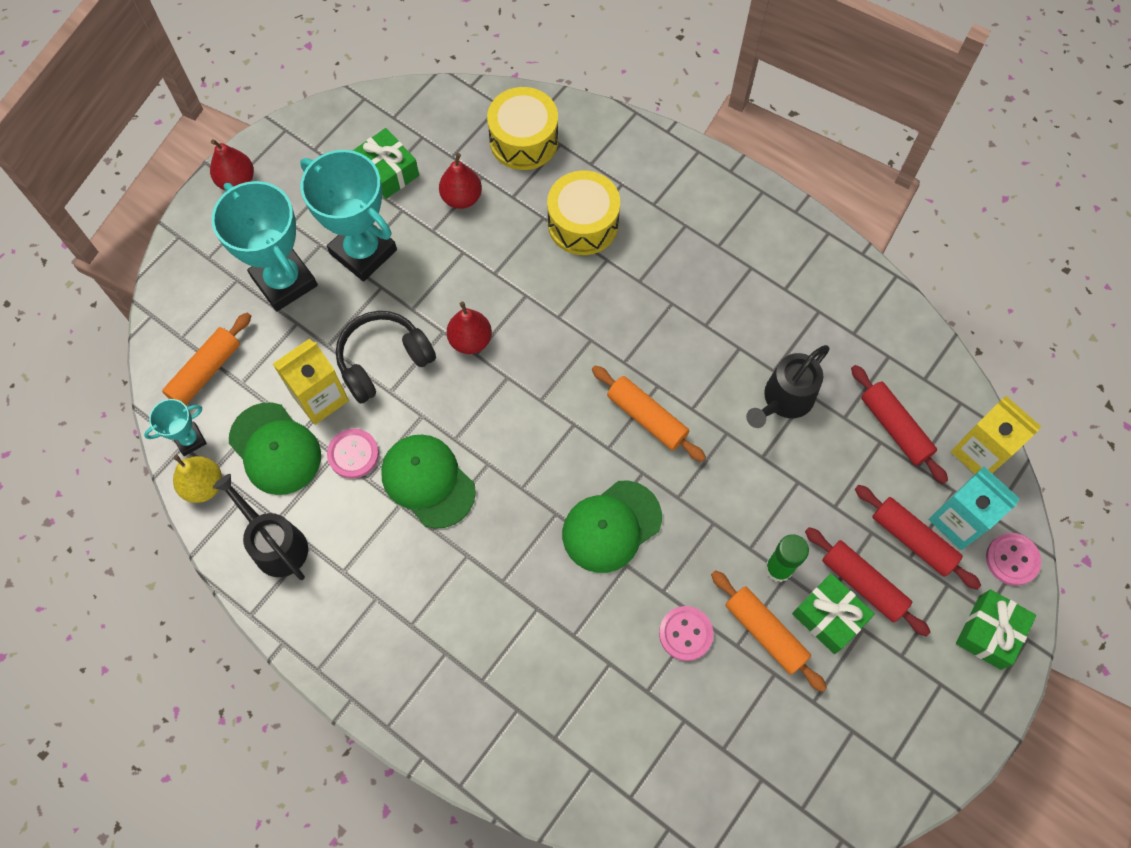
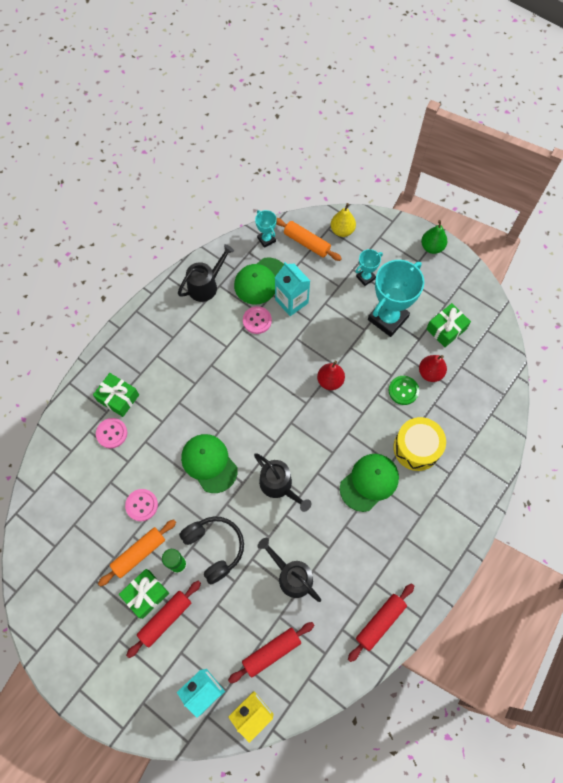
camera: 90 degrees right, 0 degrees up
(203, 485) = (240, 248): yellow pear -> yellow pear (342, 230)
(237, 181) = (432, 247): red pear -> green pear
(284, 281) = (365, 277): turquoise trophy -> turquoise trophy, size x0.49
(320, 398) = (291, 301): yellow carton -> turquoise carton
(383, 361) = (315, 333): black headphones -> black headphones (214, 548)
(428, 481) = (240, 360): green cap -> green cap (369, 482)
(490, 236) = (403, 390): none -> green button
(524, 140) = (477, 410): yellow drum -> none
(647, 417) = (279, 486): orange rolling pin -> black watering can
(912, 540) = (193, 656): red rolling pin -> red rolling pin (380, 622)
(989, 632) = (128, 702): green gift -> green gift (118, 398)
(1012, 559) = (176, 726): pink button -> pink button (112, 433)

